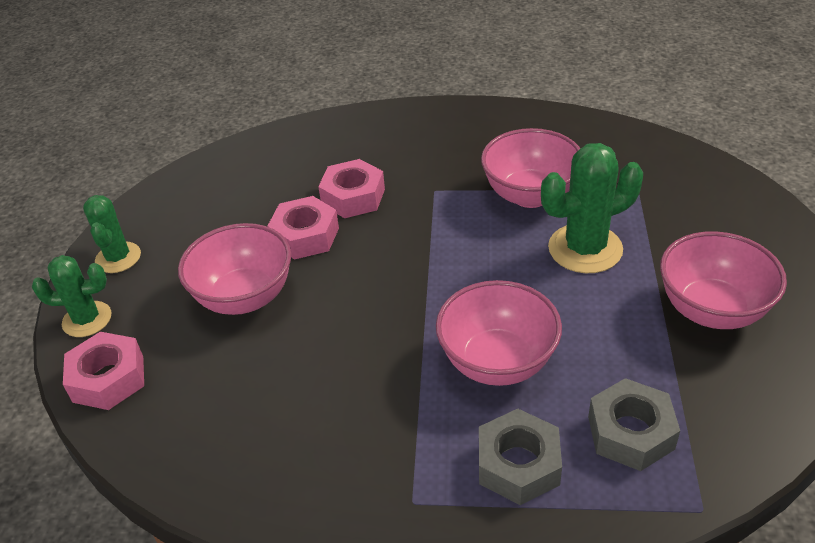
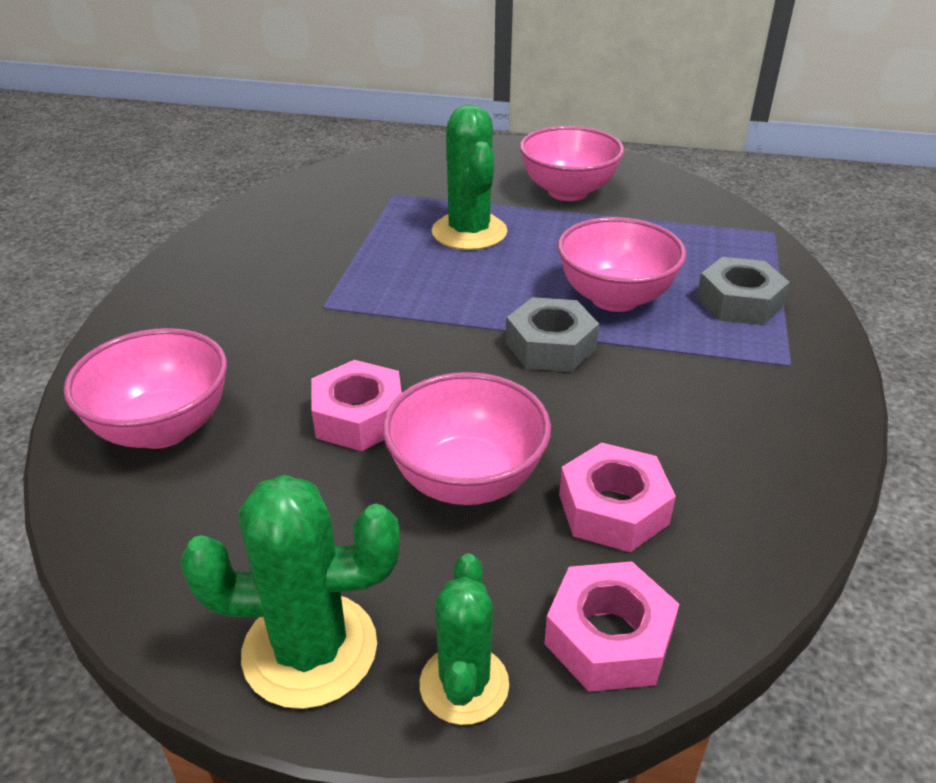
camera: 85 degrees left, 5 degrees down
(118, 258) = (310, 649): green cactus -> green cactus, size x1.55
(353, 197) = (297, 370): pink nut -> pink nut (613, 509)
(530, 195) = (369, 248): pink bowl -> pink bowl (163, 428)
(631, 432) = (701, 247): grey nut -> grey nut (550, 346)

